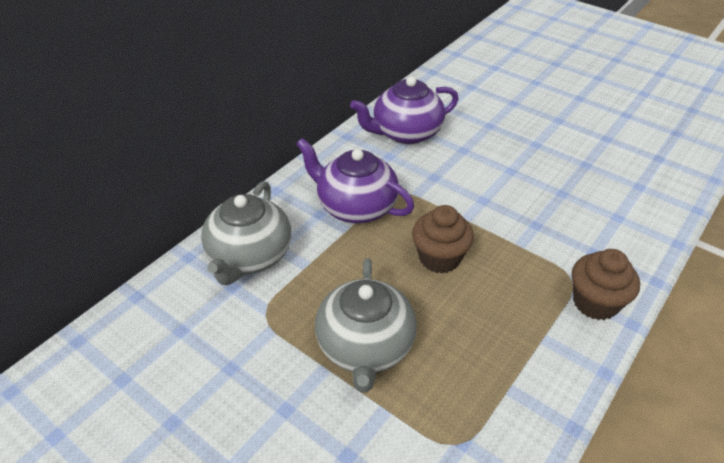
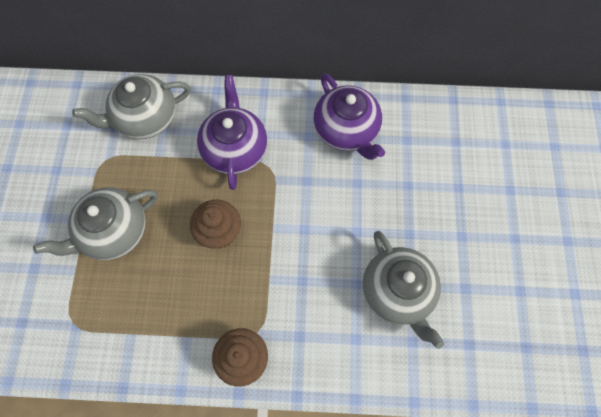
camera: 55 degrees right, 25 degrees up
(406, 133) = (346, 130): purple teapot -> purple teapot turned 150 degrees counterclockwise
(587, 174) = (397, 292): none -> grey teapot

